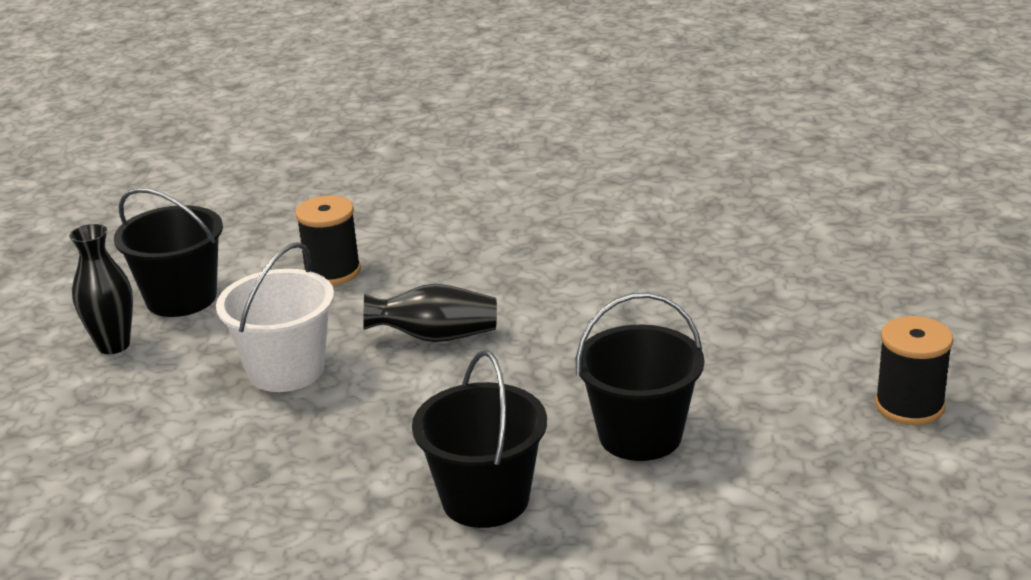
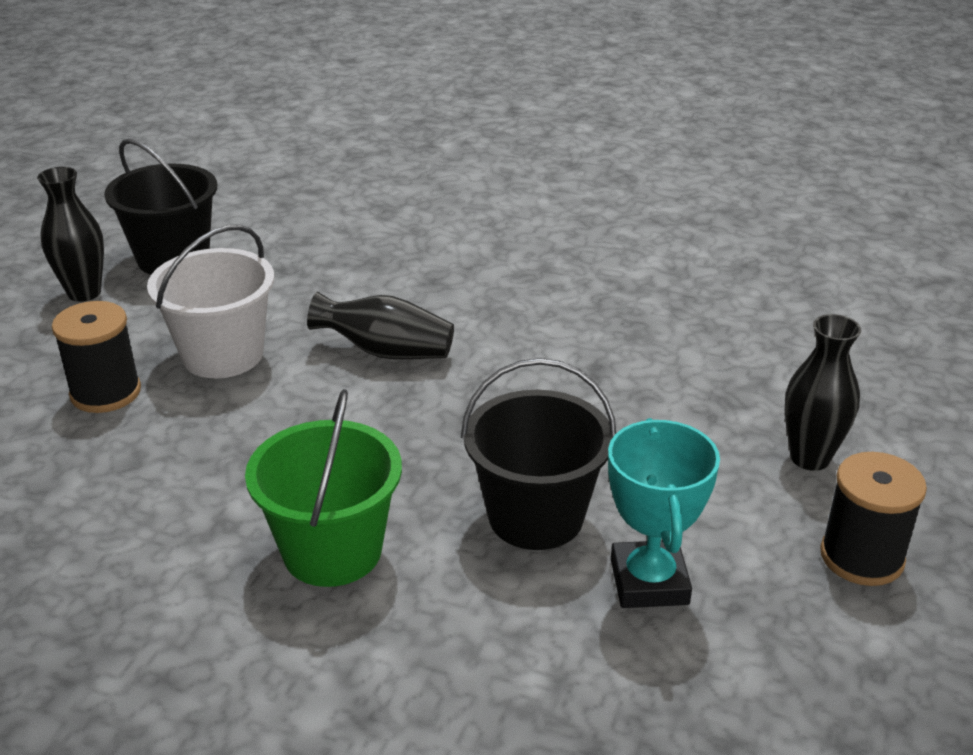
camera: 15 degrees right, 5 degrees up
(332, 272) = (327, 261): black spool -> black spool (105, 392)
(485, 499) = (332, 551): black bucket -> green bucket
(756, 461) = (649, 582): none -> turquoise trophy
(836, 343) = (810, 458): none -> black vase

